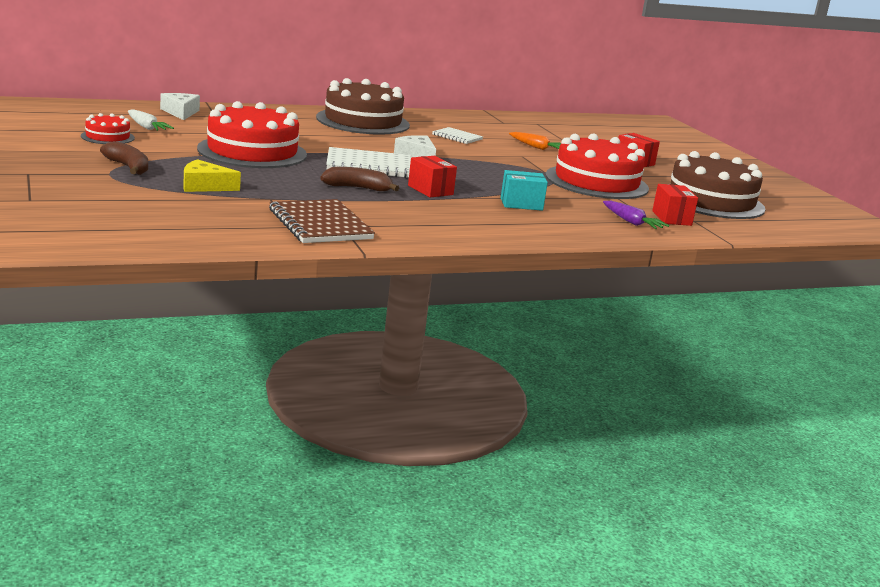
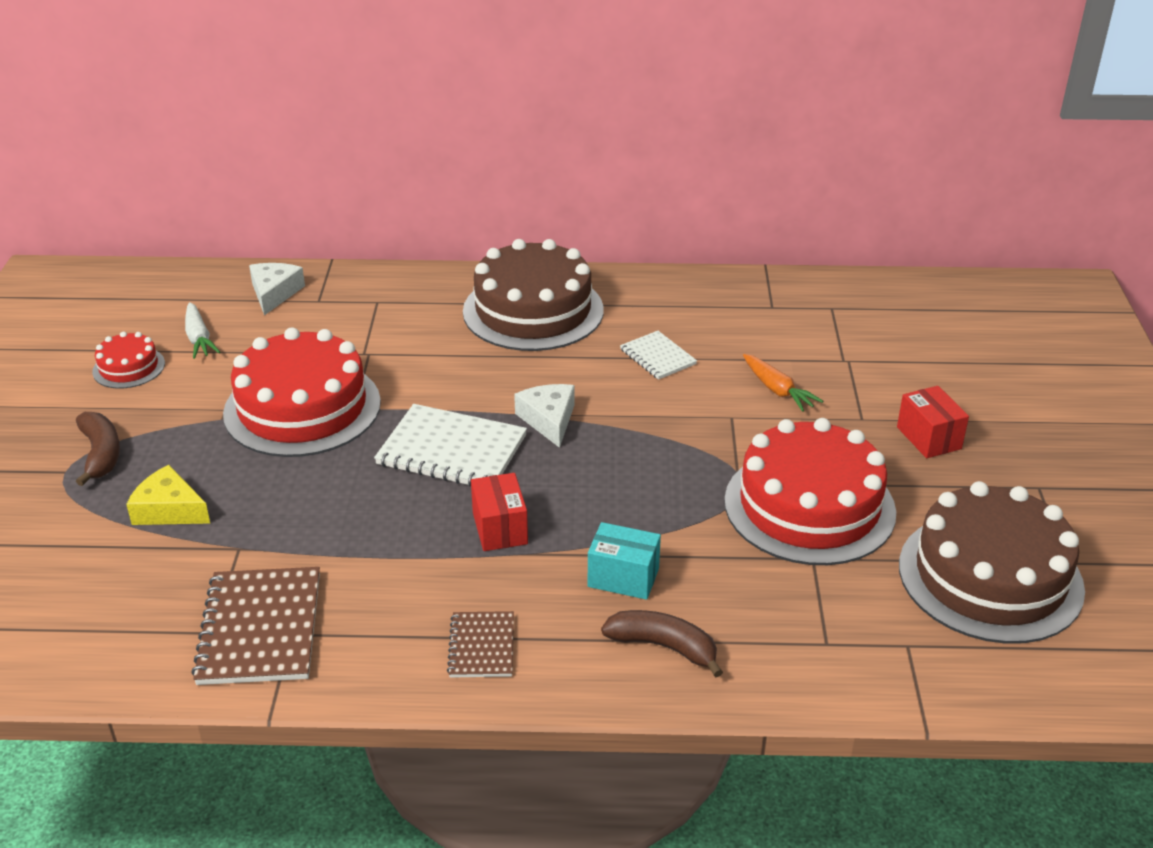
camera: 25 degrees right, 15 degrees up
(357, 188) = (388, 520): brown banana -> brown banana (663, 646)
(466, 226) = (482, 646): none -> brown notebook
(631, 222) = (782, 646): purple carrot -> none
(671, 218) = (869, 635): red box -> none

